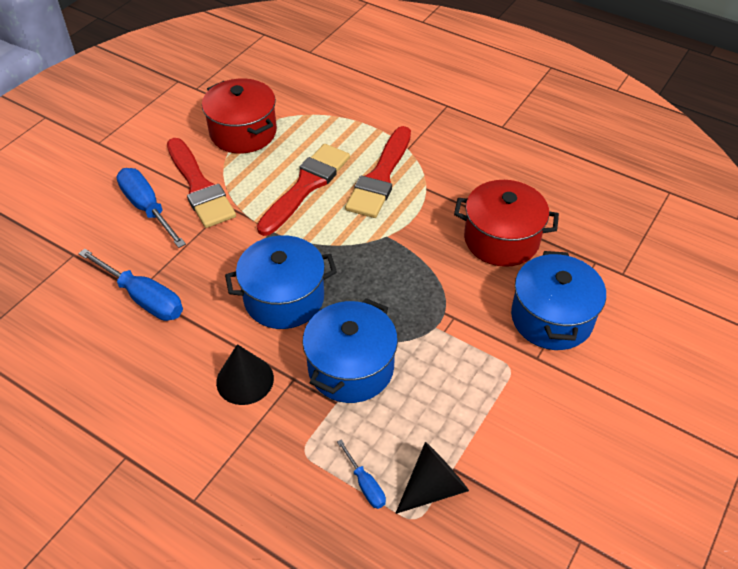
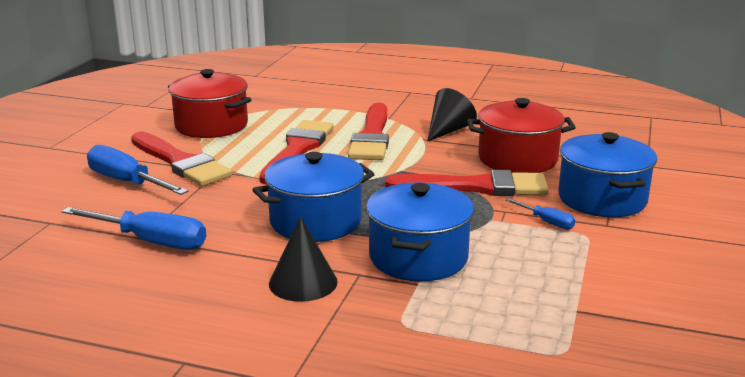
camera: 15 degrees left, 25 degrees down
(365, 484) = (488, 337): blue screwdriver -> blue screwdriver (546, 222)
(433, 487) = (565, 326): black cone -> black cone (448, 130)
(444, 276) = (476, 187): none -> red brush

